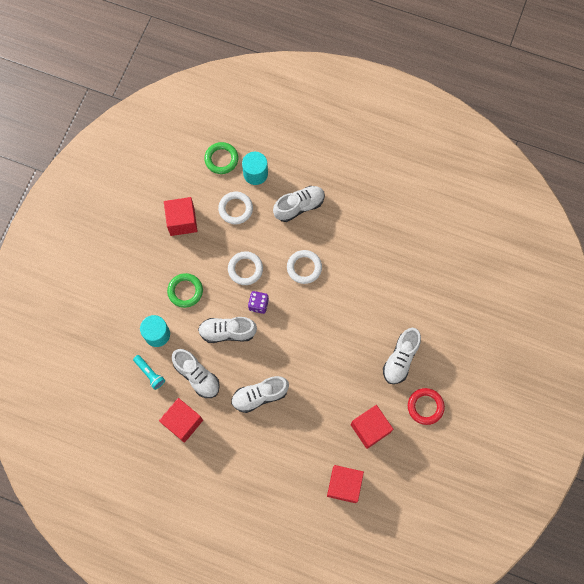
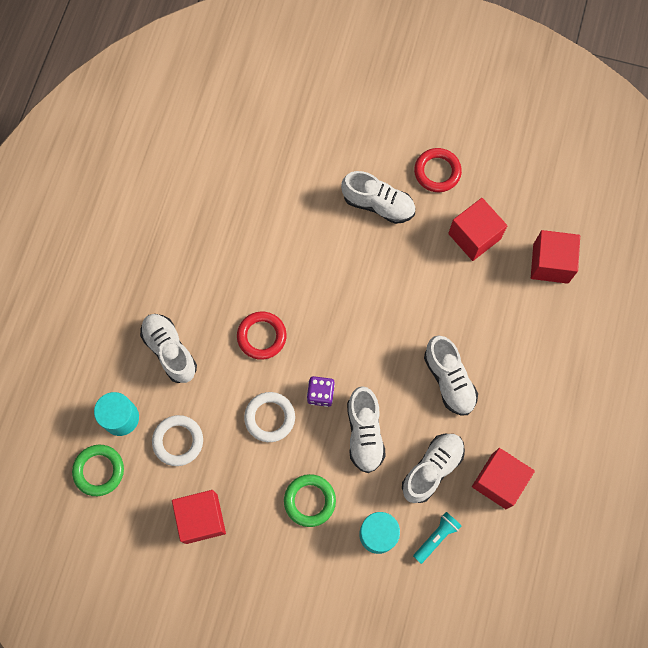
camera: 95 degrees left, 0 degrees up
(304, 268) = (261, 336): white ring -> red ring

